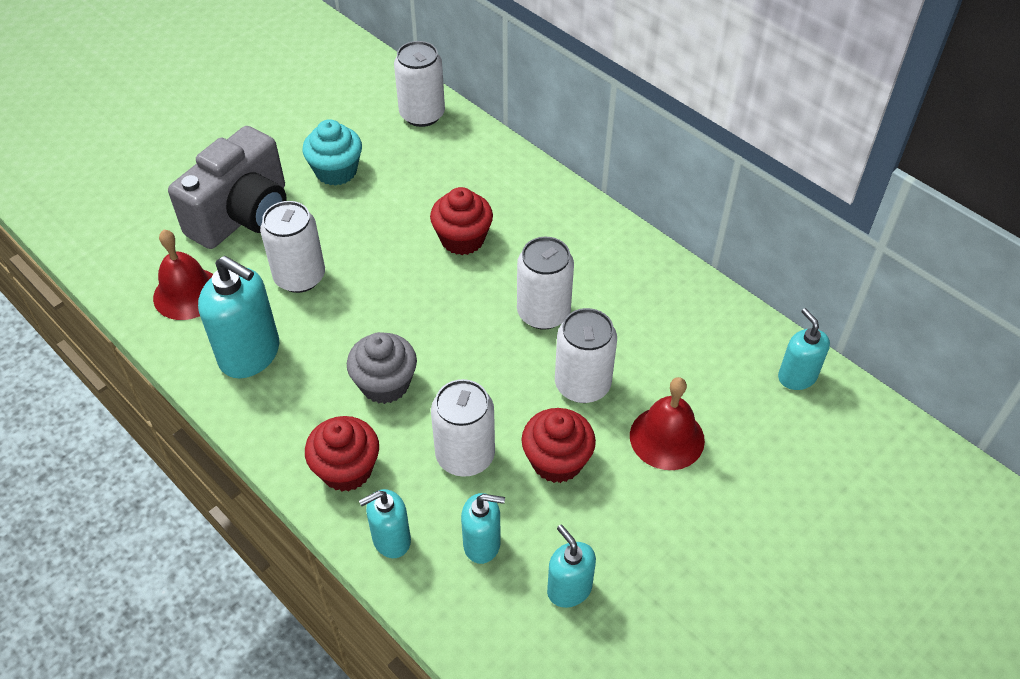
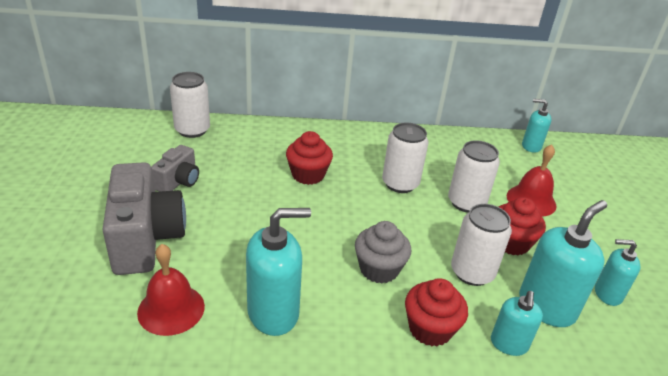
camera: 50 degrees left, 15 degrees down
(300, 277) = (240, 249): white can -> none
(336, 171) = (178, 182): turquoise cupcake -> grey camera
(482, 544) = (546, 307): turquoise soap dispenser -> turquoise soap dispenser, size x1.69

